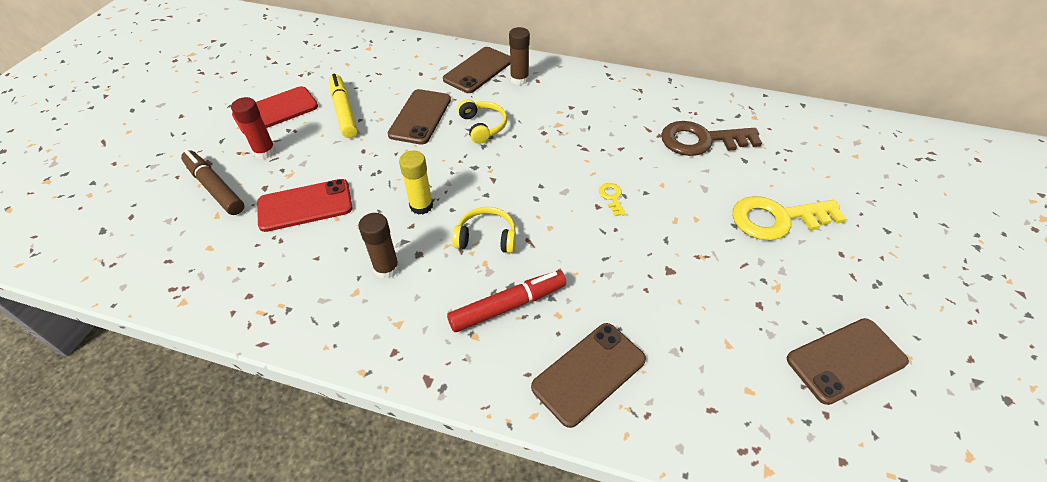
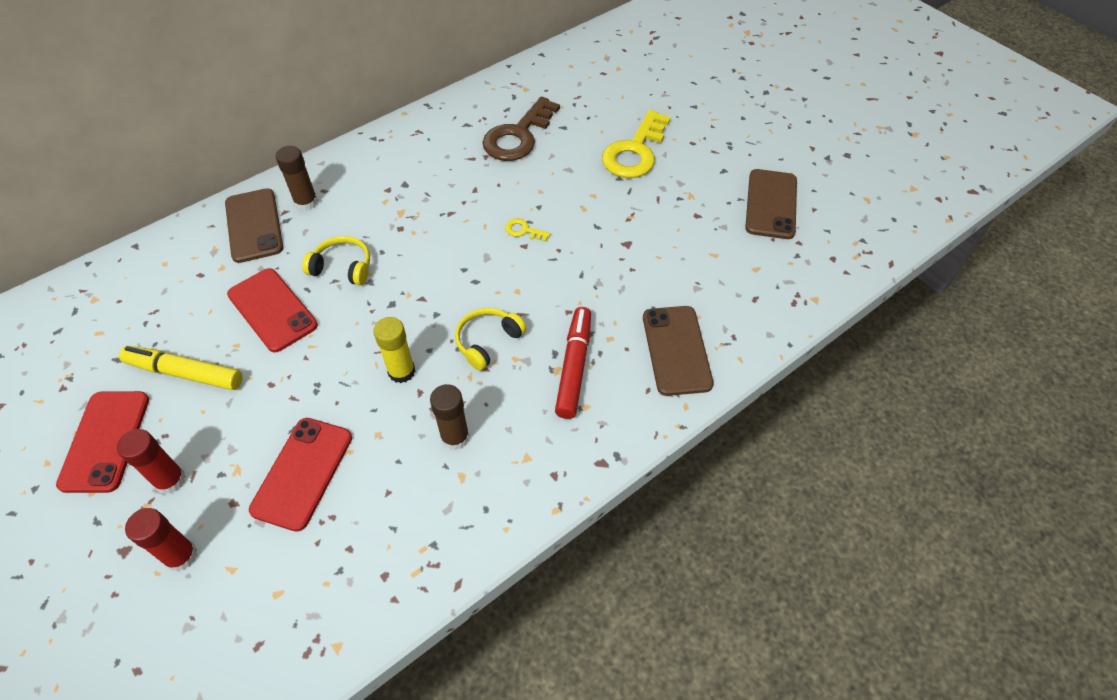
camera: 55 degrees left, 5 degrees up
(215, 188) = (181, 556): brown marker -> red glue stick
(420, 117) = (272, 310): brown phone -> red phone

